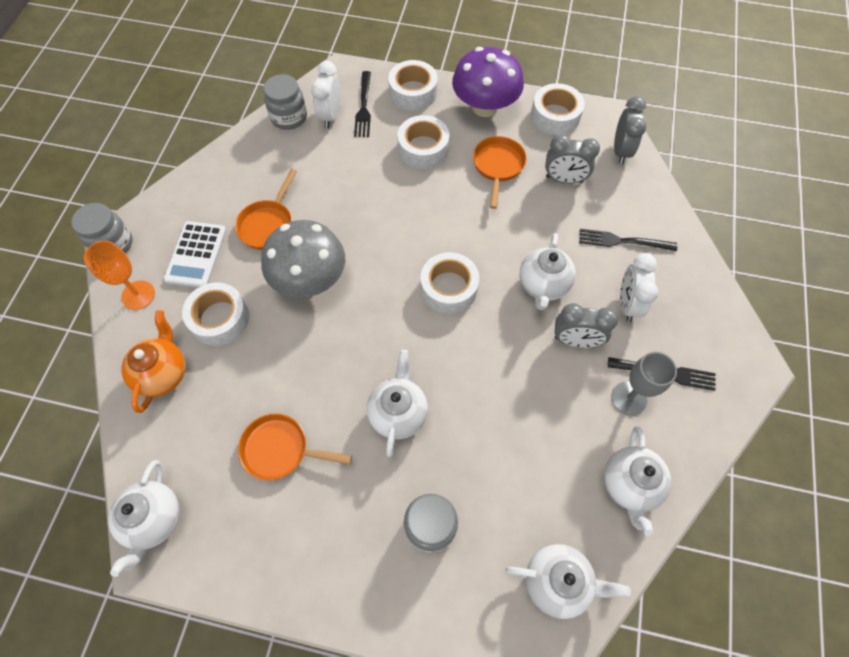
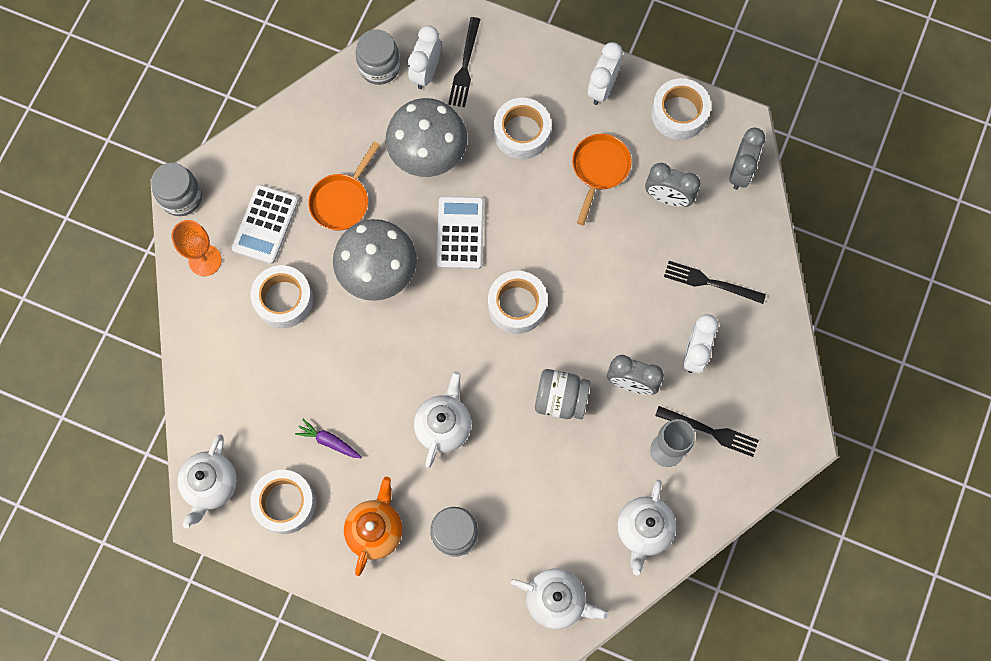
camera: 10 degrees right, 10 degrees up
(163, 373) = (226, 348): orange teapot -> orange teapot (375, 530)
(280, 449) = (329, 441): orange pan -> purple carrot
(342, 175) = (428, 153): none -> grey mushroom
(383, 235) = (460, 233): none -> white calculator
(413, 92) = (524, 54): white tape -> white tape (285, 503)
(485, 107) = (602, 88): purple mushroom -> white clock
(510, 367) = (560, 399): none -> grey jar
(543, 285) = (613, 318): white teapot -> none

